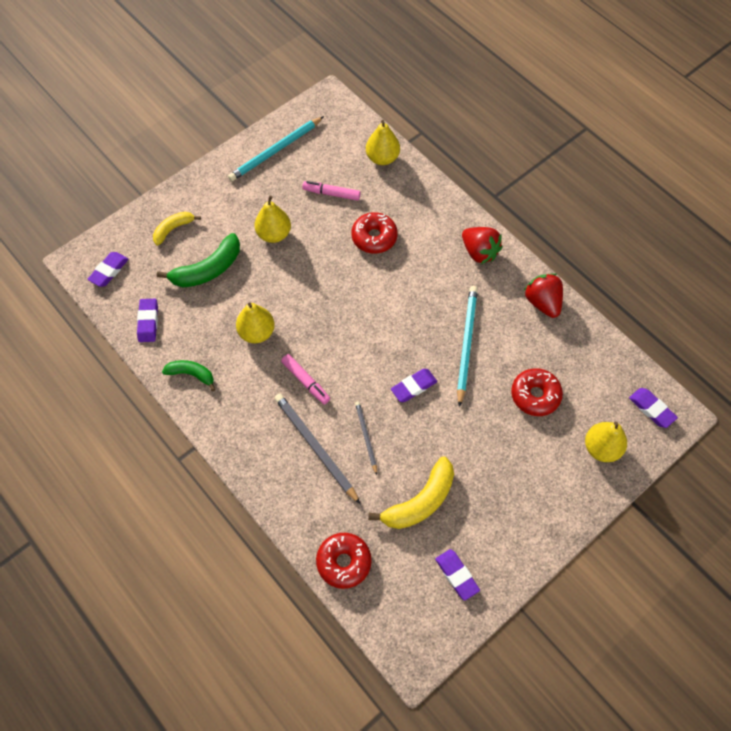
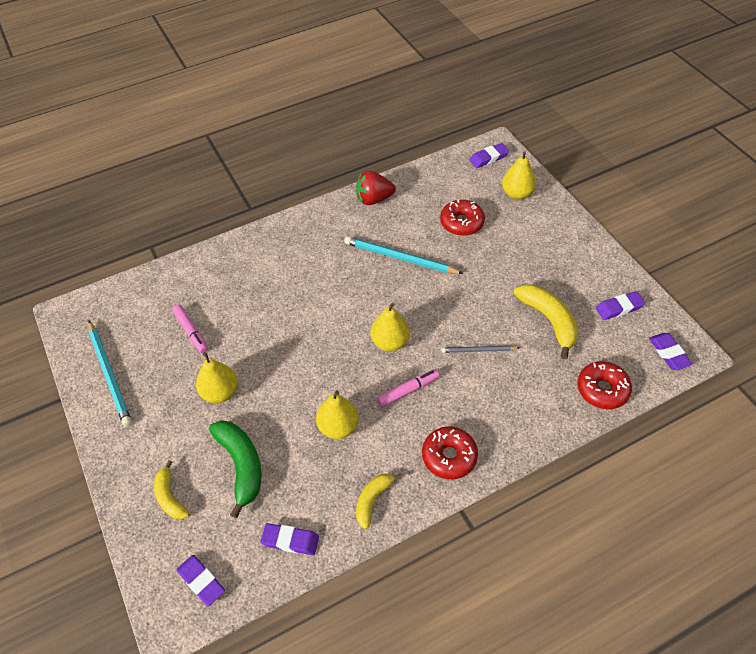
camera: 75 degrees left, 10 degrees down
(191, 374) = (372, 500): green banana -> yellow banana
(315, 447) = (482, 394): grey pencil -> none
(331, 193) = (191, 332): pink marker -> pink marker turned 60 degrees counterclockwise
(374, 237) = (260, 305): red donut -> red donut (449, 456)
(382, 158) = (167, 281): yellow pear -> yellow pear (390, 342)
(413, 387) = (434, 304): purple eraser -> purple eraser (668, 353)
(479, 252) = (307, 230): red strawberry -> none

